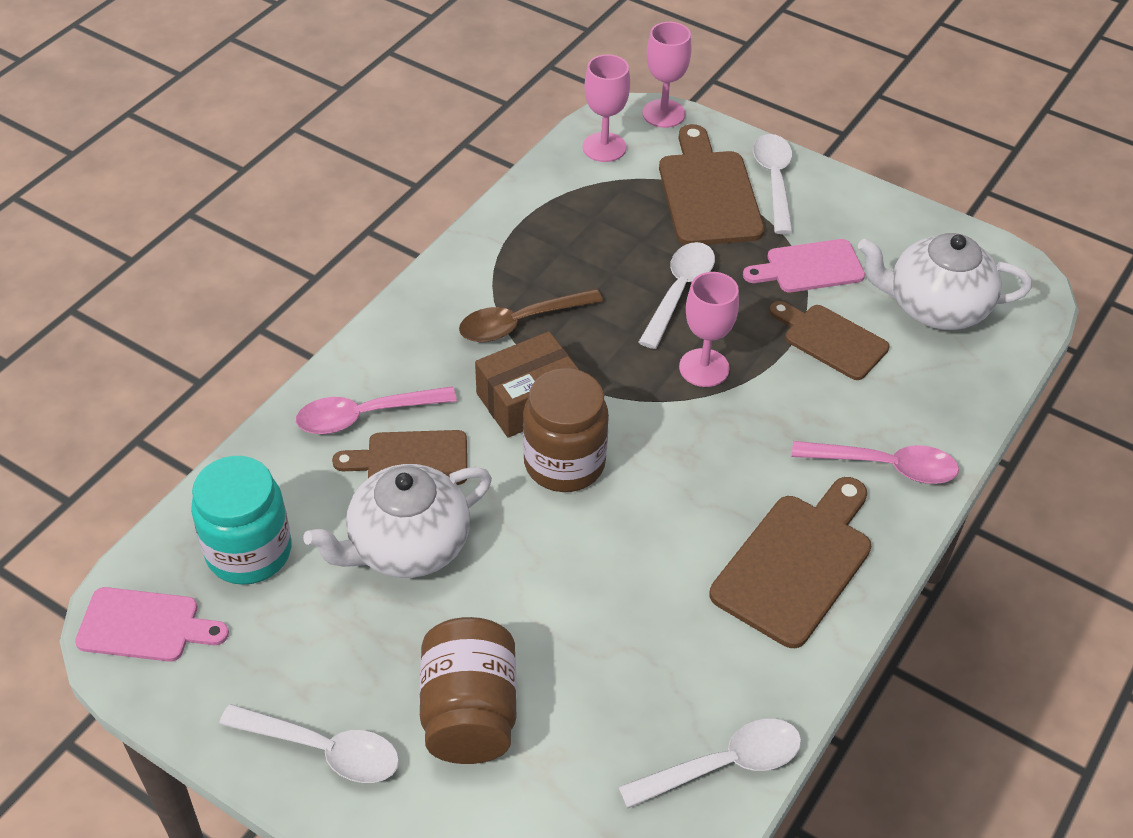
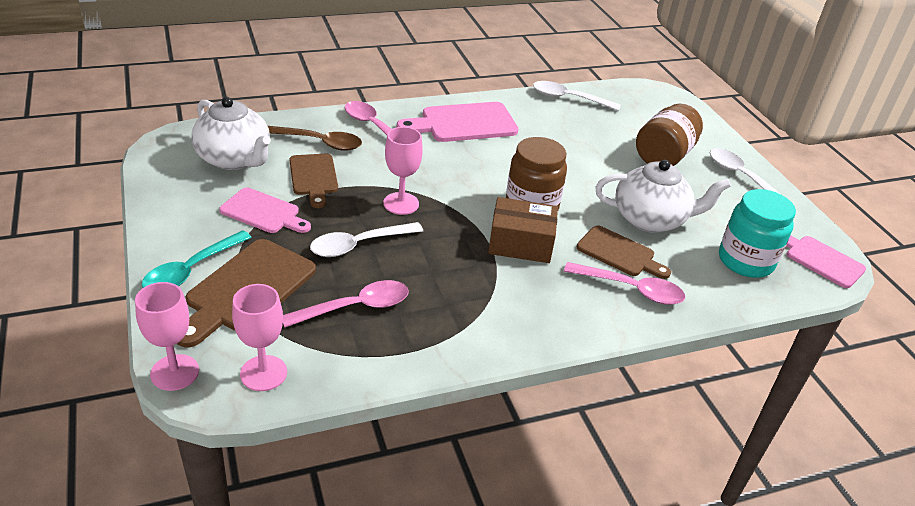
camera: 145 degrees left, 10 degrees down
(520, 323) = (481, 285): brown spoon -> brown spoon (320, 142)
(604, 233) = (356, 307): none -> pink spoon
(774, 180) = (191, 270): white spoon -> turquoise spoon
(796, 563) = (463, 123): brown cutting board -> pink cutting board

